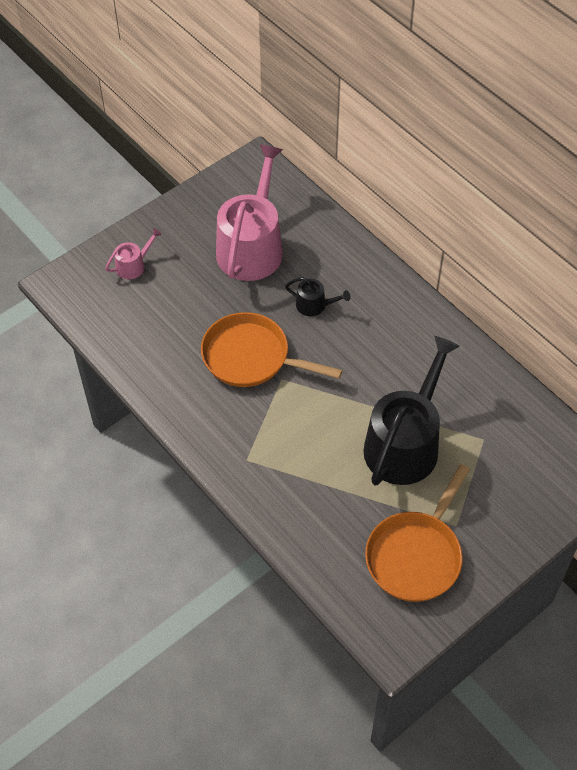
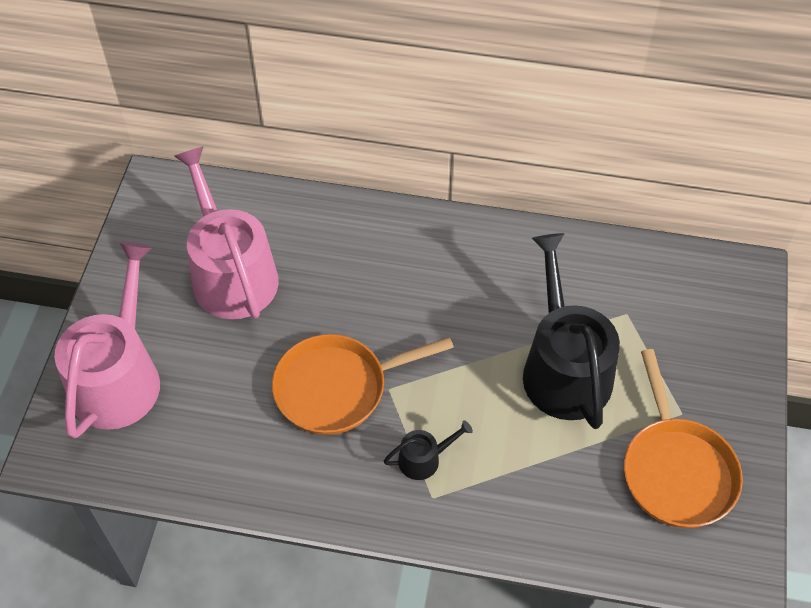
camera: 40 degrees left, 0 degrees up
(133, 265) = (119, 376): pink watering can -> pink watering can, size x2.32
(315, 305) = (351, 291): black watering can -> black watering can (424, 459)

